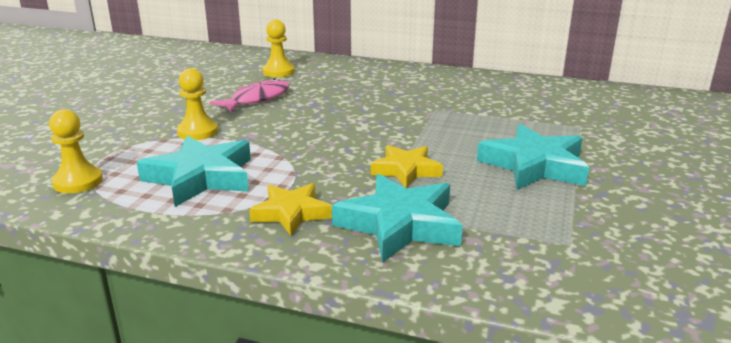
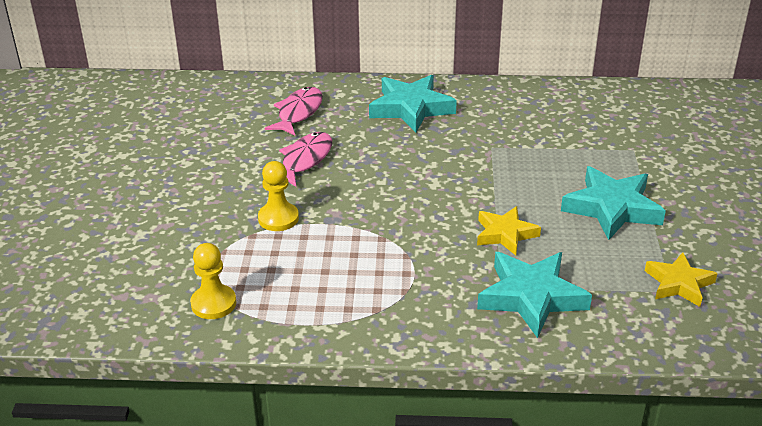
camera: 15 degrees left, 10 degrees up
(201, 177) = (326, 276): turquoise star -> turquoise star (411, 108)
(278, 72) = (298, 113): yellow pawn -> pink fish
(291, 213) = (434, 302): yellow star -> yellow star (678, 283)

